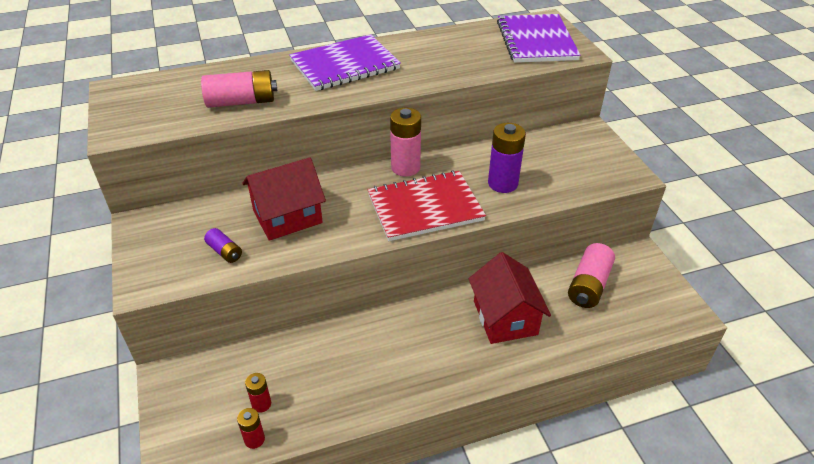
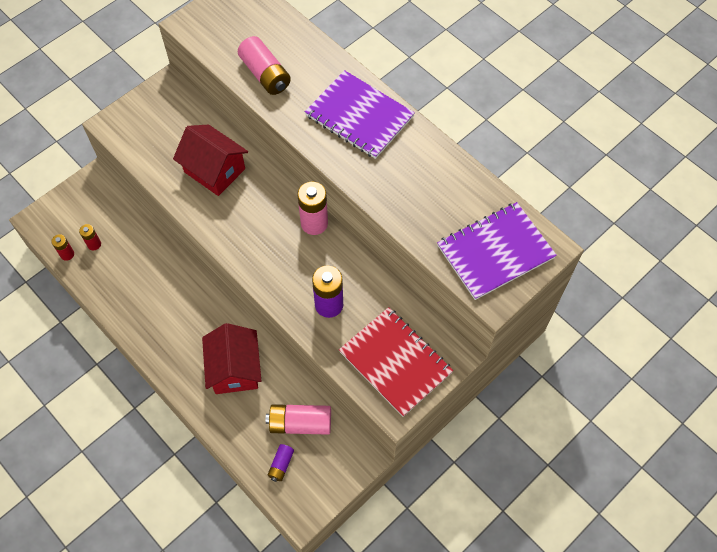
camera: 65 degrees right, 20 degrees up
(225, 252) = (161, 151): purple battery -> purple battery (281, 465)
(425, 207) = (269, 258): red notebook -> red notebook (395, 362)
(505, 318) = (235, 369): red house -> red house turned 60 degrees counterclockwise

